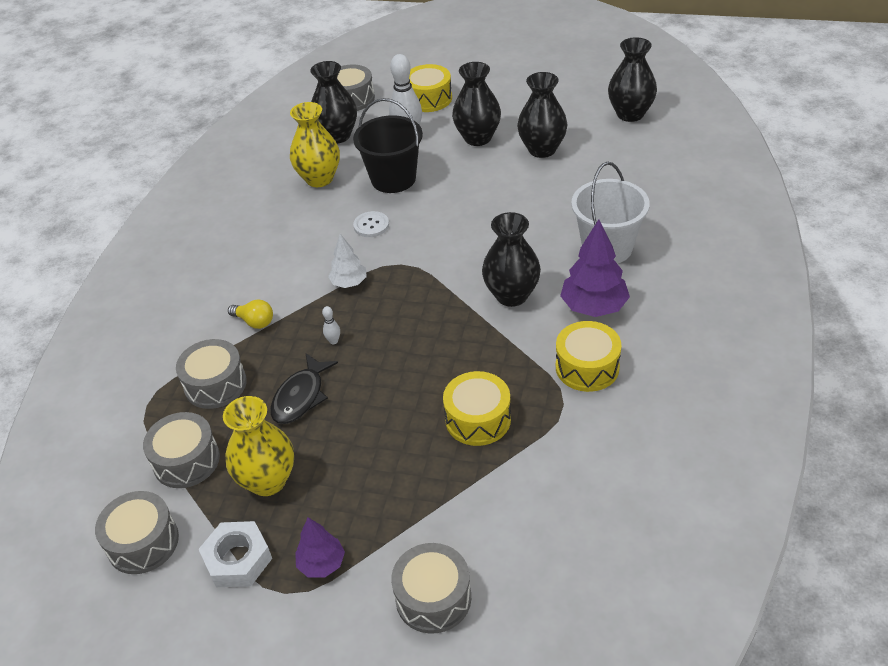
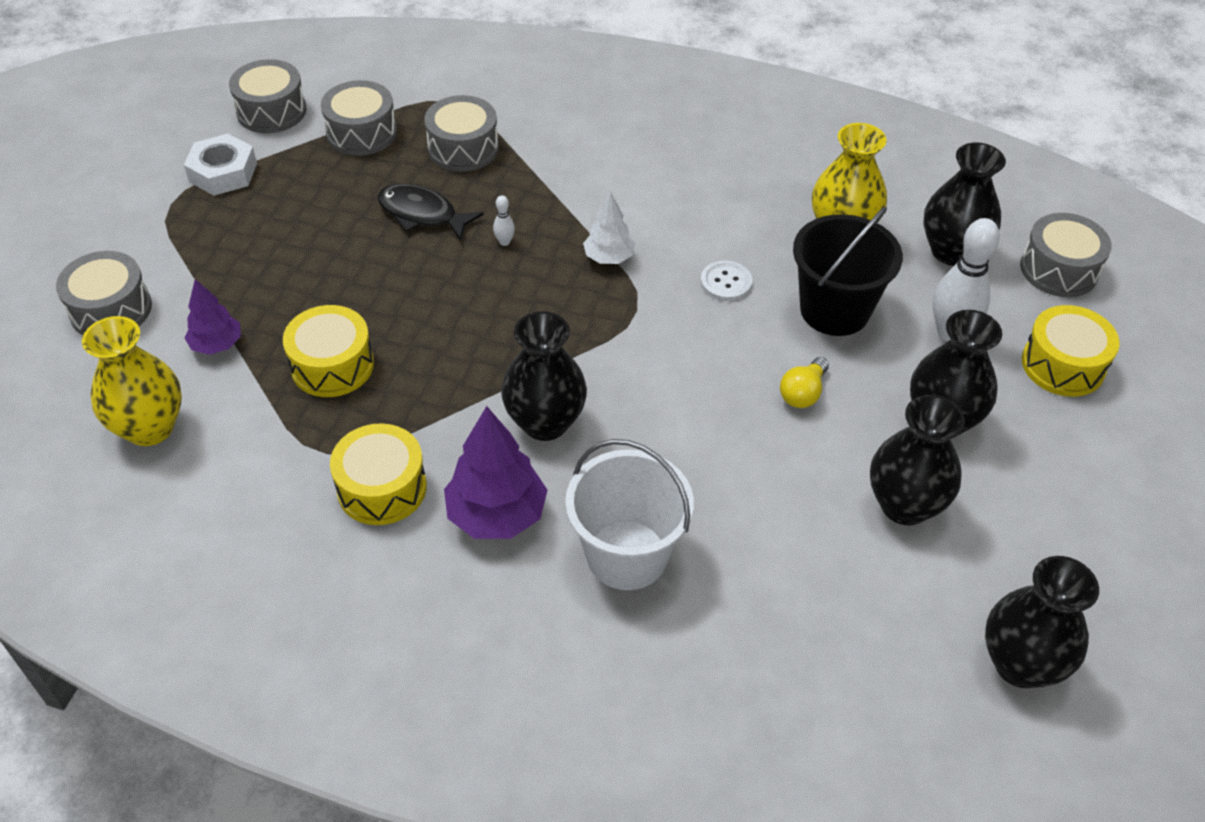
camera: 90 degrees right, 5 degrees up
(254, 322) = (557, 175): yellow light bulb -> yellow light bulb (803, 393)
(268, 481) = (311, 190): yellow vase -> yellow vase (150, 428)
(322, 564) = (190, 230): purple tree -> purple tree (217, 345)

